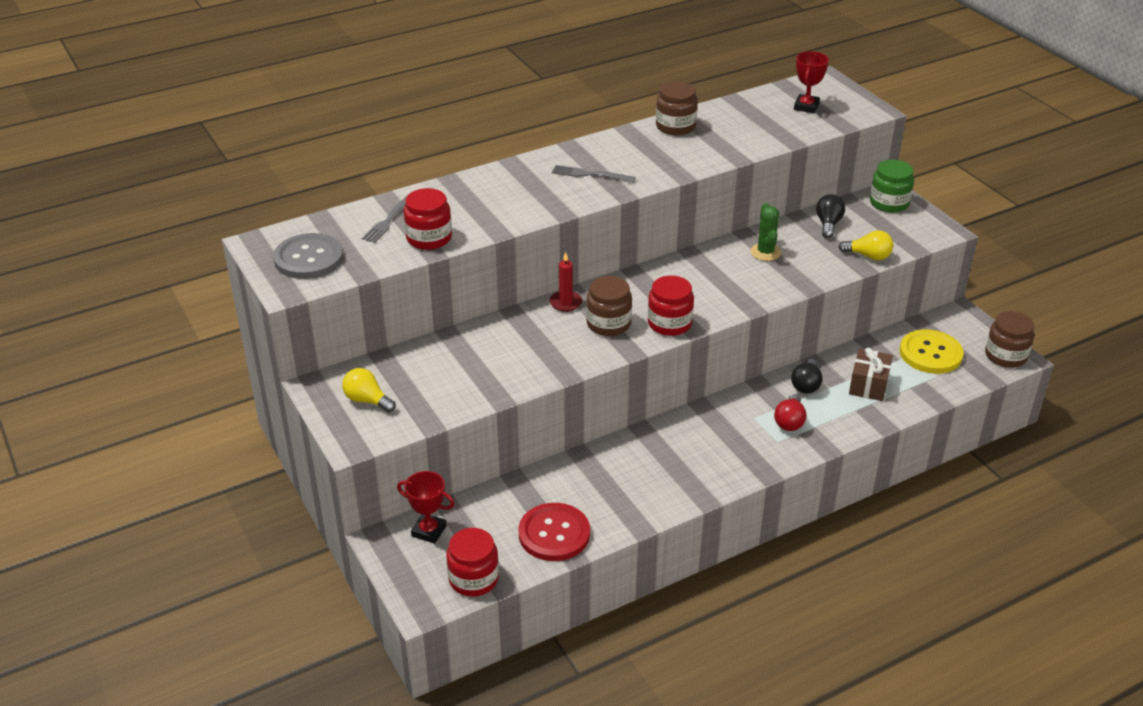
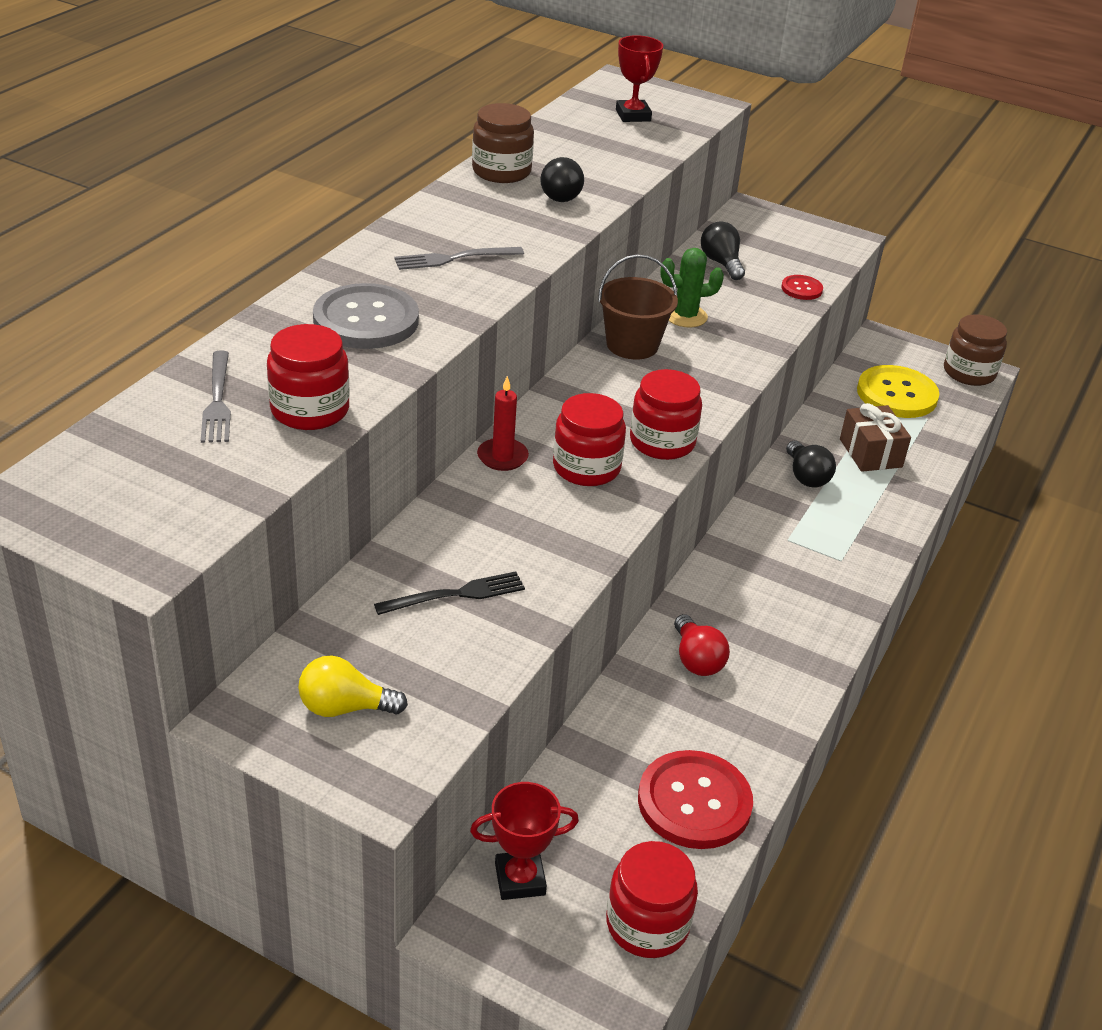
camera: 35 degrees left, 0 degrees up
(308, 258) = (138, 500): grey button -> grey button (366, 320)
(472, 366) = (457, 594): none -> black fork
(608, 324) = (586, 467): brown jar -> red jar
(696, 150) = (559, 194): none -> black light bulb
(711, 260) = (632, 345): none -> brown bucket
(765, 252) = (685, 316): green cactus -> green cactus turned 60 degrees counterclockwise
(789, 421) = (831, 529): red light bulb -> red light bulb (696, 659)
(868, 256) = (801, 289): yellow light bulb -> red button
(889, 203) = (761, 222): green jar -> none

